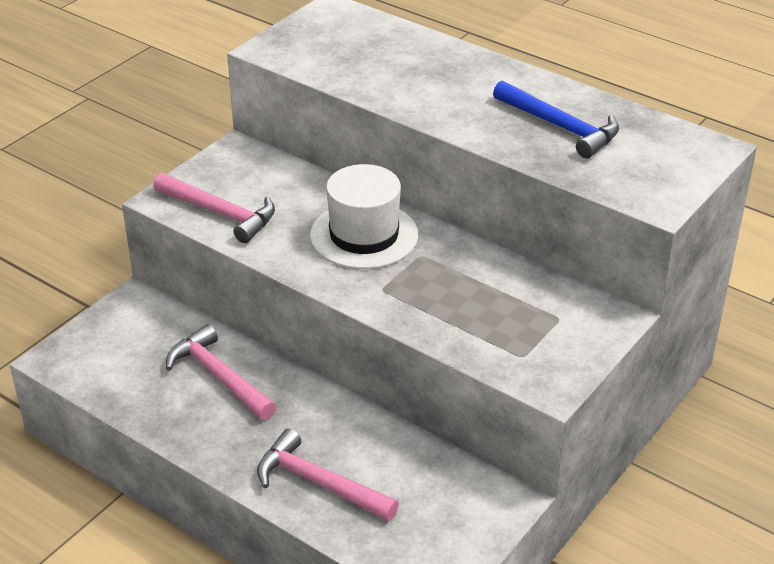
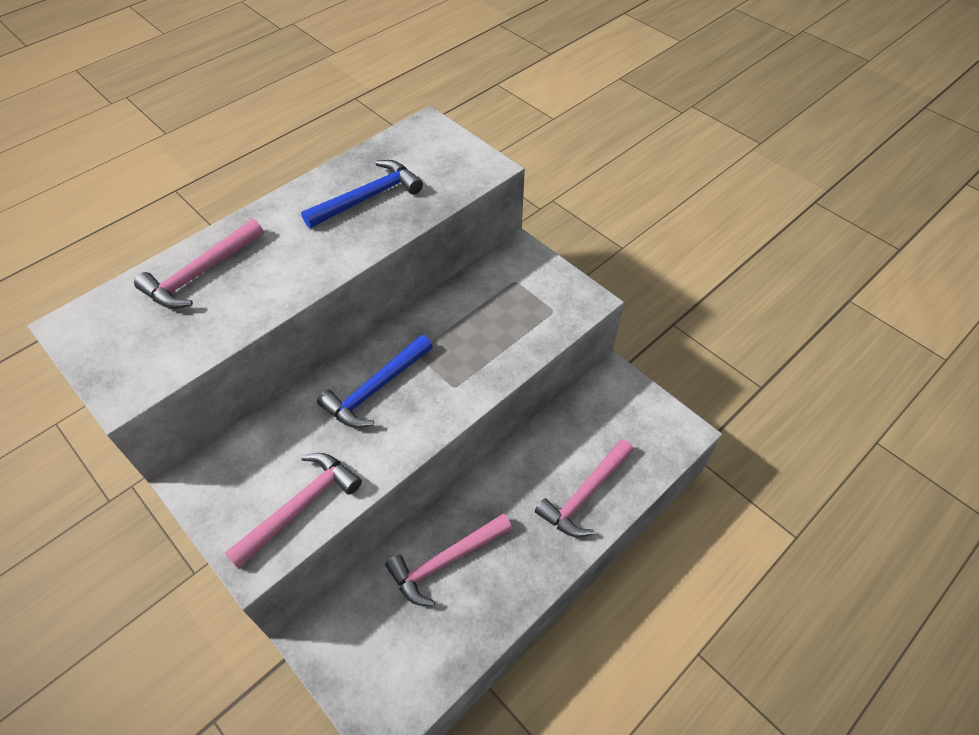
camera: 80 degrees left, 15 degrees up
(364, 235) = (376, 389): white hat -> blue hammer
(412, 54) = (201, 273): none -> pink hammer

